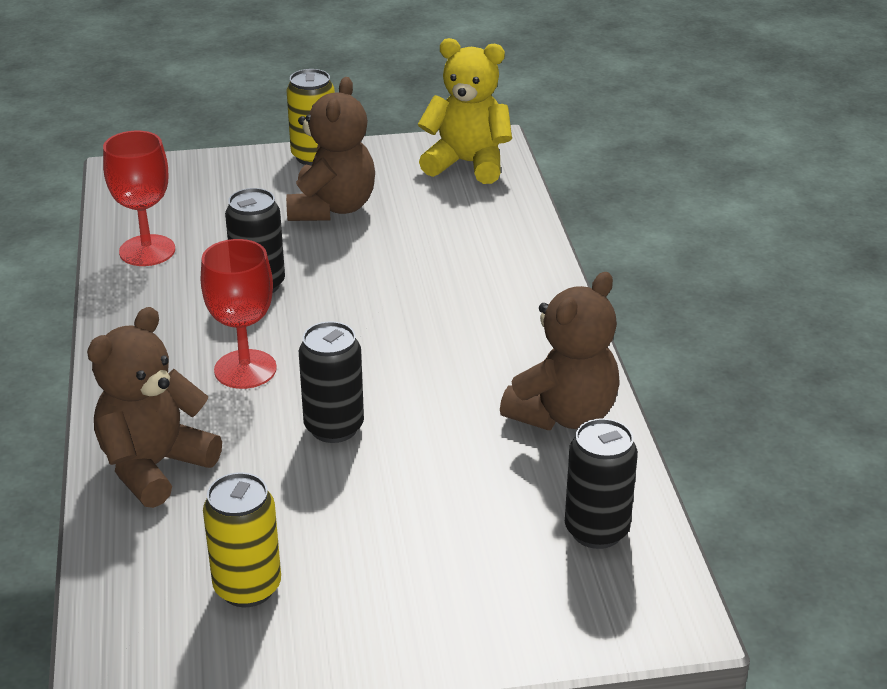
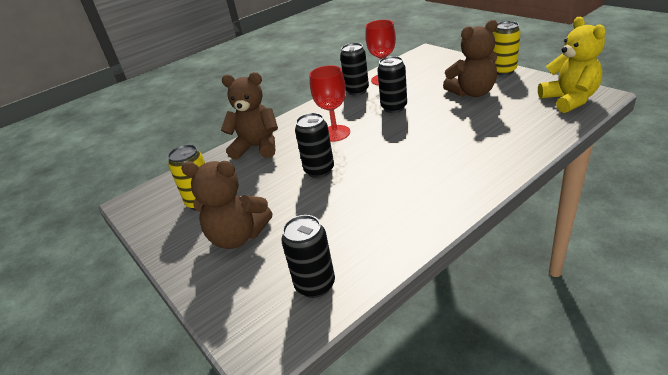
camera: 65 degrees right, 0 degrees up
(137, 290) = (357, 91): none -> black can
(563, 414) = (401, 227): brown teddy bear -> brown teddy bear (238, 236)

